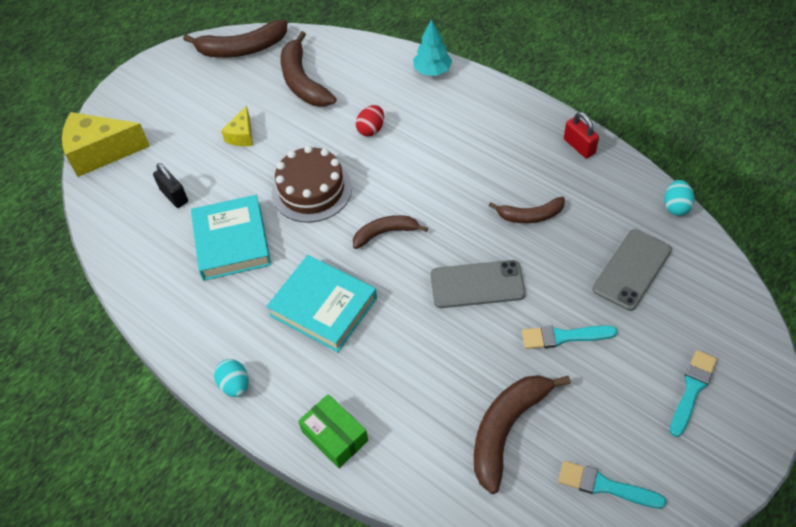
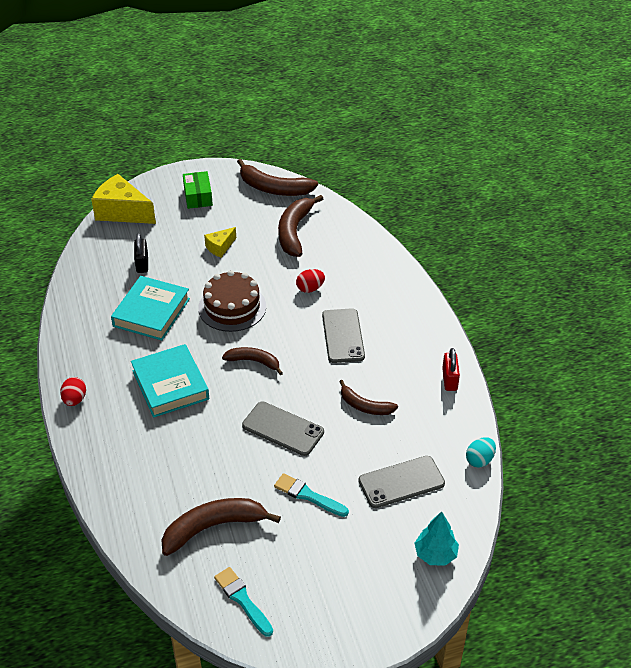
camera: 30 degrees right, 10 degrees down
(235, 385) = (74, 400): turquoise egg -> red egg
(335, 436) = (105, 465): green box -> green box (198, 196)
(432, 71) = (393, 270): turquoise tree -> turquoise tree (435, 554)
(446, 159) = (343, 336): none -> grey phone
(692, 389) = (362, 581): turquoise brush -> none

